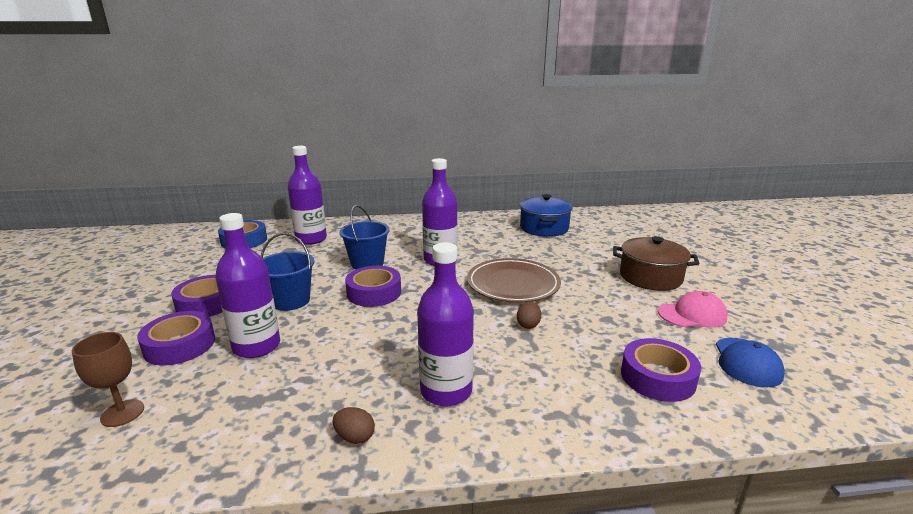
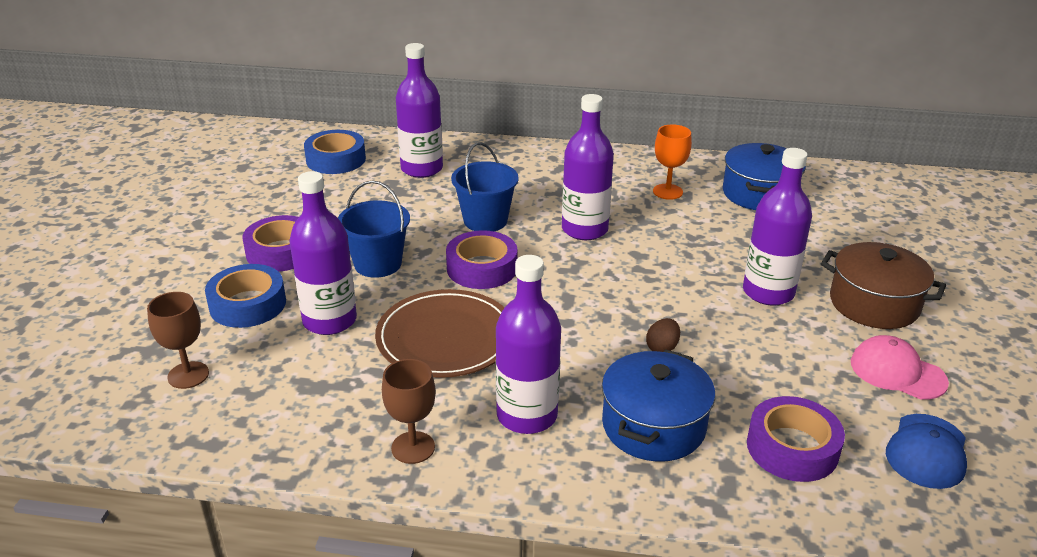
camera: 15 degrees right, 10 degrees up
(180, 345) = (248, 304): purple tape -> blue tape
(355, 437) = (413, 447): brown egg -> brown goblet
(486, 233) = (667, 192): none -> orange goblet
(513, 284) = (669, 283): brown plate -> brown plate (446, 338)
(549, 380) = (653, 426): none -> blue pot
(581, 280) = (768, 292): none -> purple bottle
(692, 315) = (897, 372): pink cap -> pink cap turned 150 degrees counterclockwise

